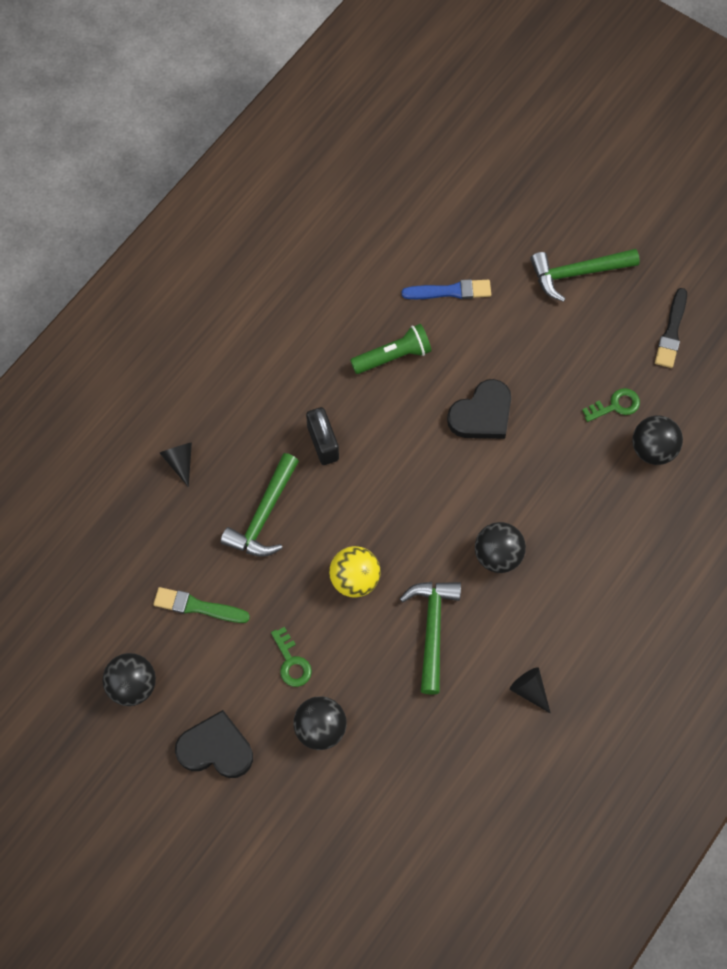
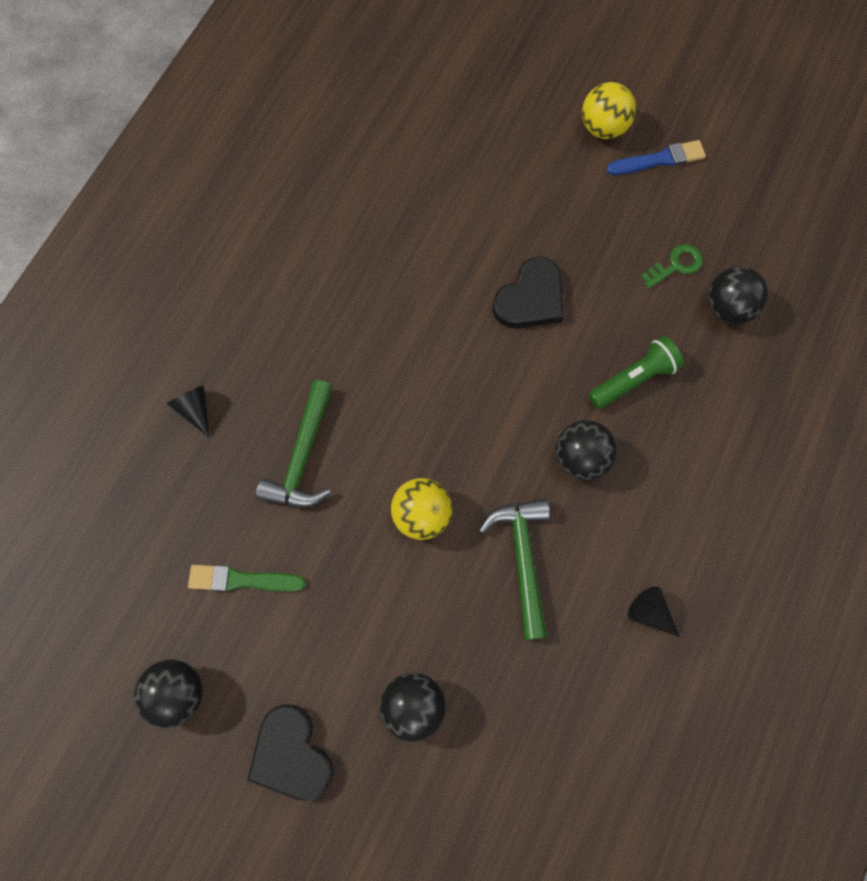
camera: 10 degrees left, 5 degrees up
(216, 748) = (291, 754): black heart -> black heart turned 120 degrees counterclockwise
(292, 662) = (365, 628): green key -> none
(323, 443) = (357, 361): black padlock -> none
(393, 356) = (419, 250): green flashlight -> green flashlight (634, 379)
(450, 291) = (469, 168): blue brush -> blue brush (659, 159)
(577, 273) = (603, 128): green hammer -> yellow ball
(671, 331) = (718, 175): black brush -> none

